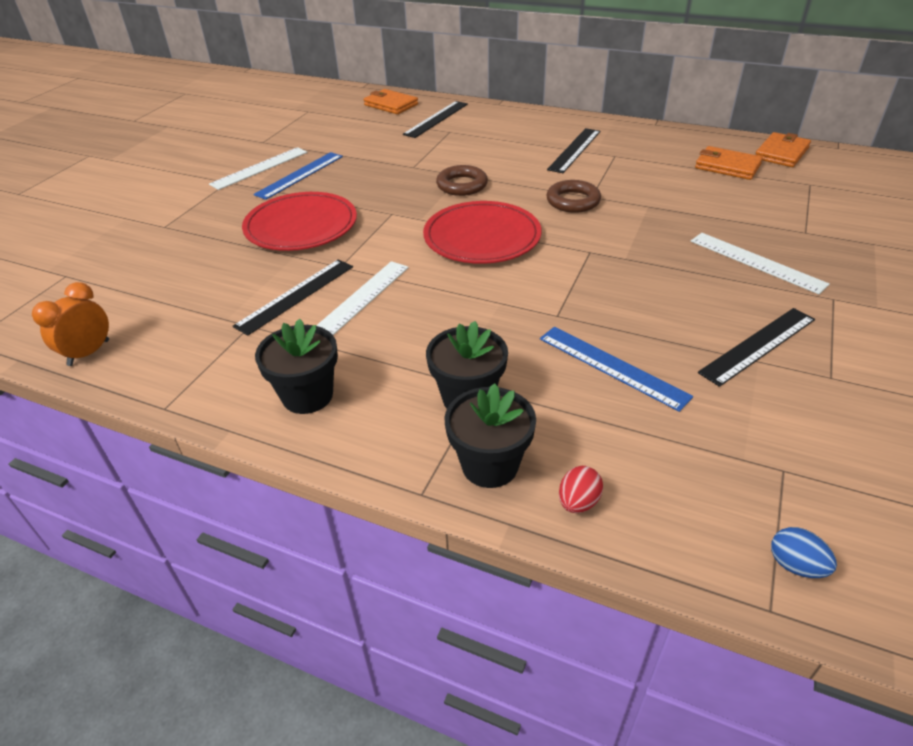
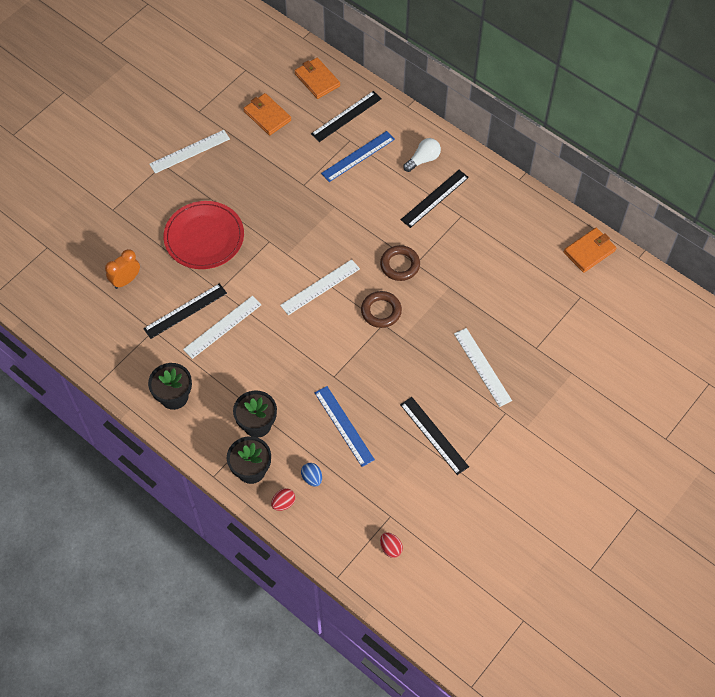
camera: 15 degrees right, 20 degrees up
(89, 353) = (60, 326): orange clock -> orange clock (126, 280)
(300, 175) = (217, 171): blue ruler -> blue ruler (358, 156)
(462, 185) = (330, 221): brown ring -> brown ring (381, 311)
(482, 237) = (320, 287): red plate -> white ruler
(541, 129) = (423, 160): none -> white light bulb
(727, 166) = (536, 256): orange wallet -> orange wallet (267, 116)
(758, 345) = (434, 435): black ruler -> black ruler turned 75 degrees clockwise
(795, 565) = (361, 562): blue egg -> blue egg (312, 478)
(828, 522) = (390, 548): none -> red egg

